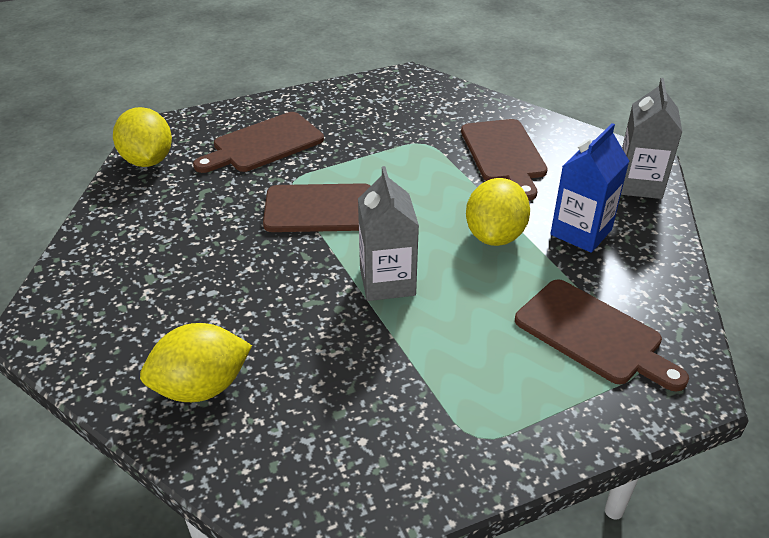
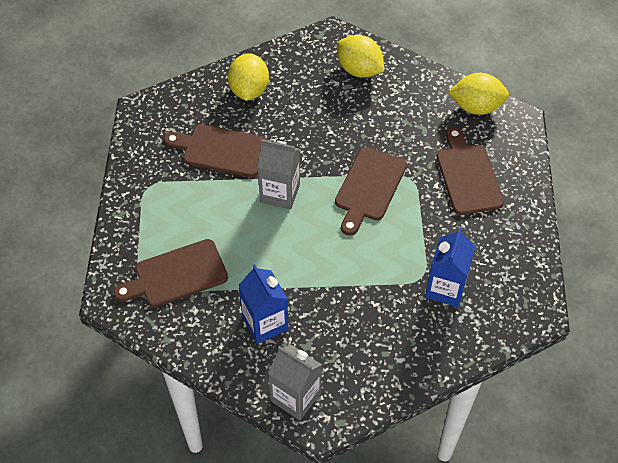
camera: 115 degrees right, 15 degrees up
(425, 127) = (445, 288): none -> blue carton
(495, 236) = (290, 269): yellow lemon -> yellow lemon (359, 70)
(504, 155) = (380, 324): brown cutting board -> brown cutting board (221, 150)

